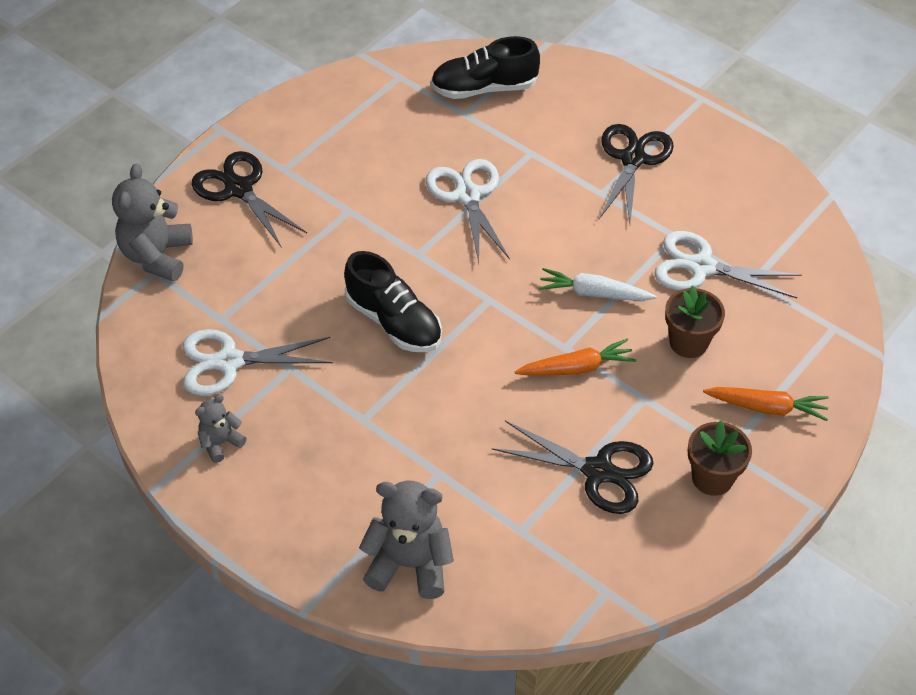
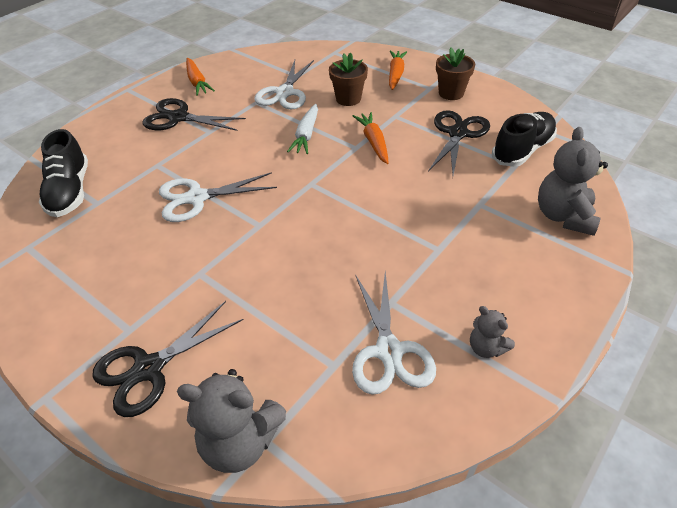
camera: 90 degrees left, 5 degrees down
(394, 322) = (334, 236): black shoe -> black shoe (522, 150)
(725, 167) = (197, 82): none -> orange carrot

